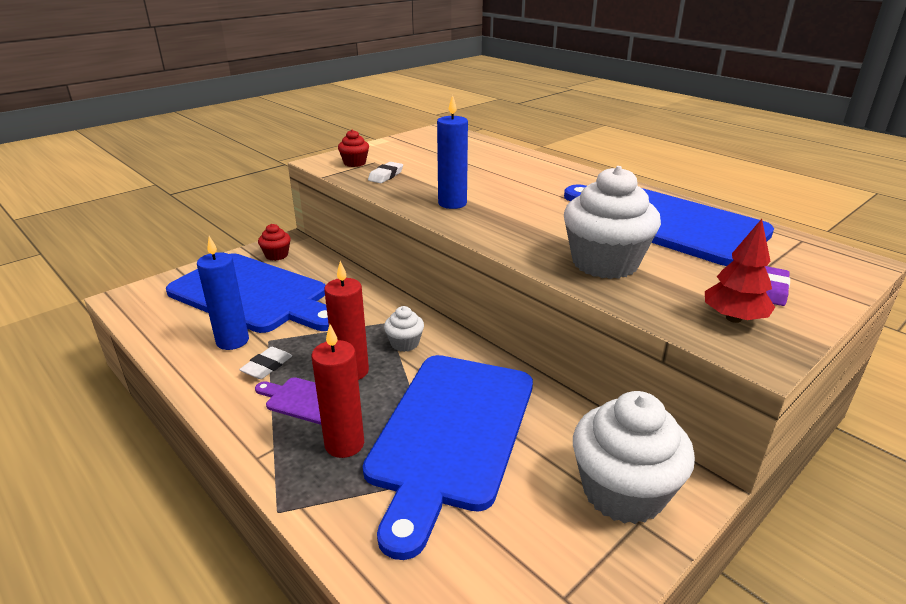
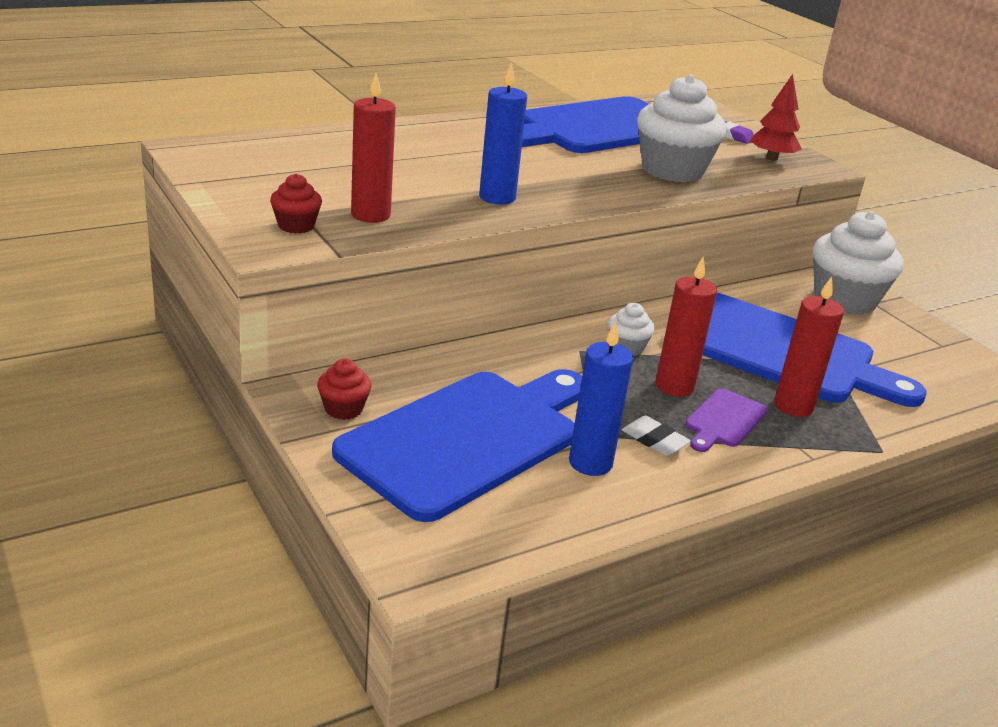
camera: 80 degrees left, 0 degrees up
(386, 176) = (370, 215): white eraser -> red candle

